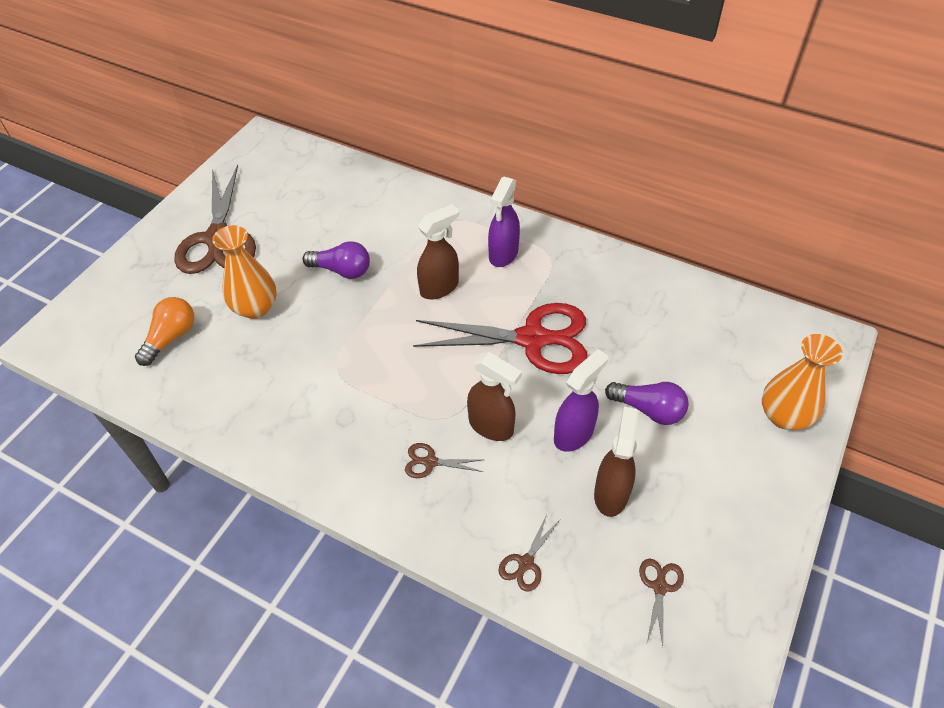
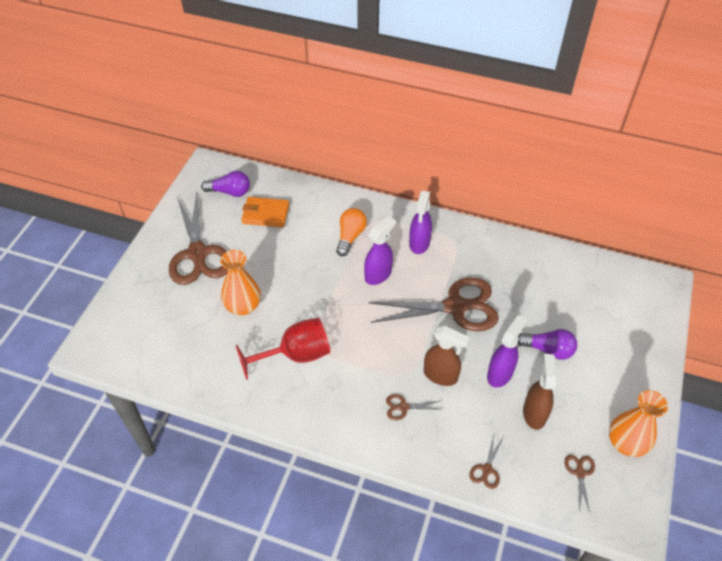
camera: 10 degrees left, 0 degrees up
(171, 337) = (185, 337): orange light bulb -> orange light bulb (350, 236)
(305, 377) = (295, 355): none -> red goblet
(315, 200) = (265, 214): none -> orange wallet
(342, 270) = (301, 269): purple light bulb -> purple light bulb (230, 192)
(439, 287) = (378, 274): brown spray bottle -> purple spray bottle
(532, 339) = (455, 307): red scissors -> brown scissors
(784, 416) = (641, 342): orange vase -> orange vase (626, 443)

